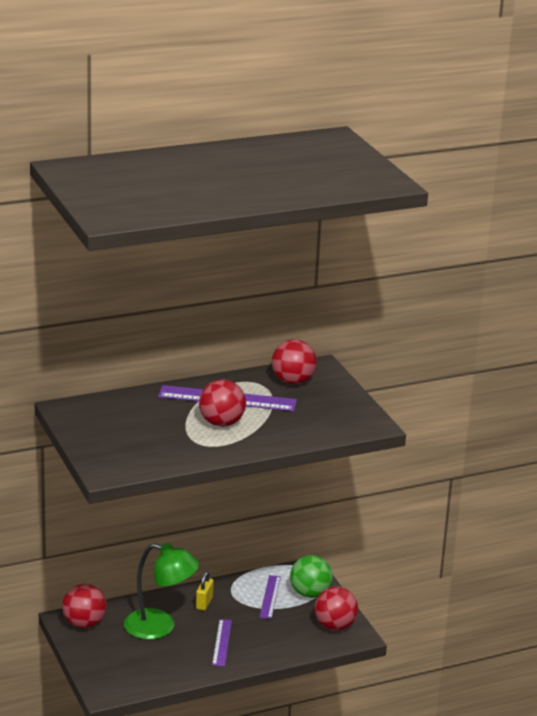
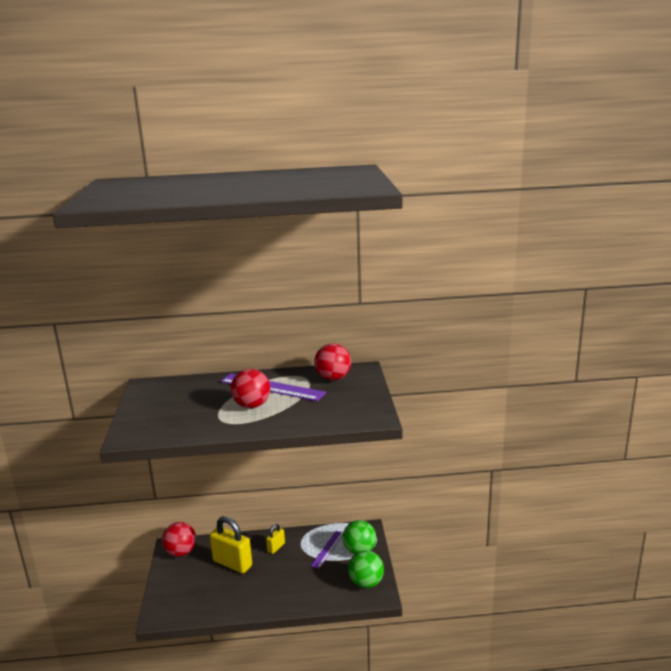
camera: 20 degrees right, 5 degrees down
(160, 627) = (232, 563): green lamp -> yellow padlock
(222, 642) = (271, 584): purple ruler -> none
(334, 626) = (366, 583): red ball -> green ball

